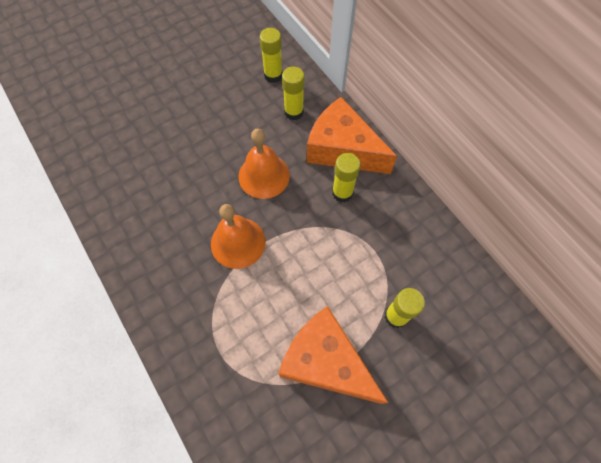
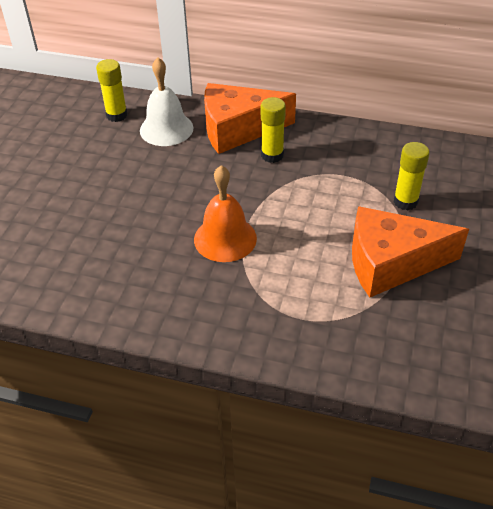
camera: 40 degrees left, 20 degrees down
(264, 175) = (192, 183): orange bell -> none
(294, 112) = (166, 129): yellow glue stick -> white bell

